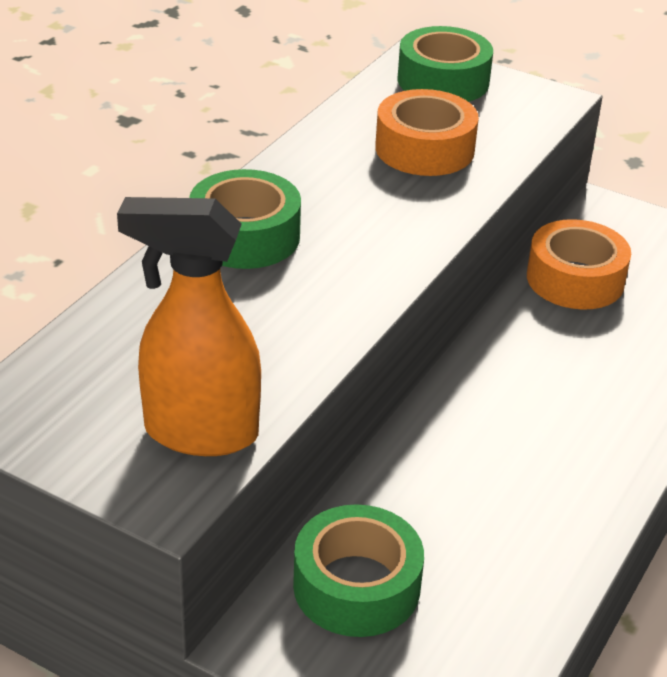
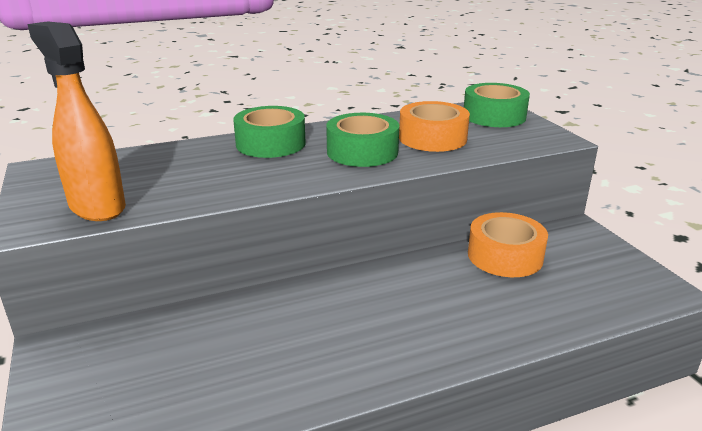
camera: 40 degrees right, 10 degrees down
(356, 586) = (138, 348): green tape -> green tape (362, 152)

